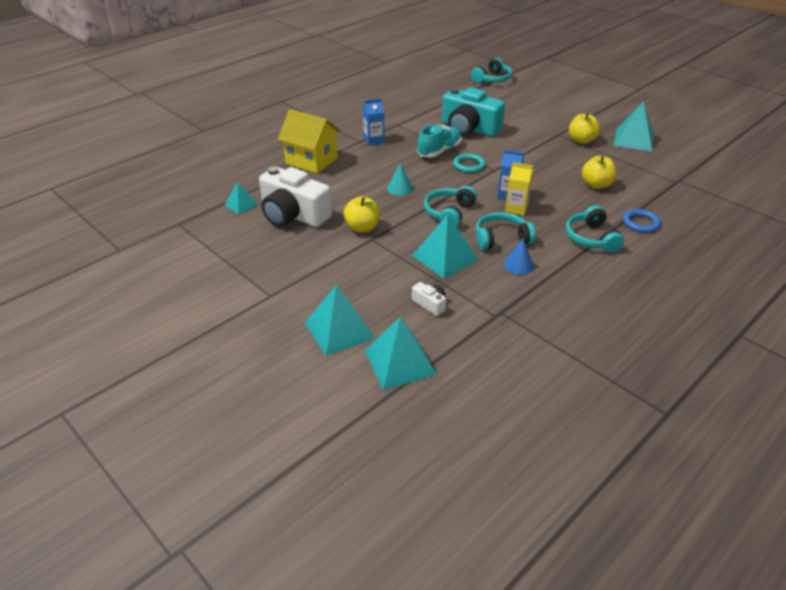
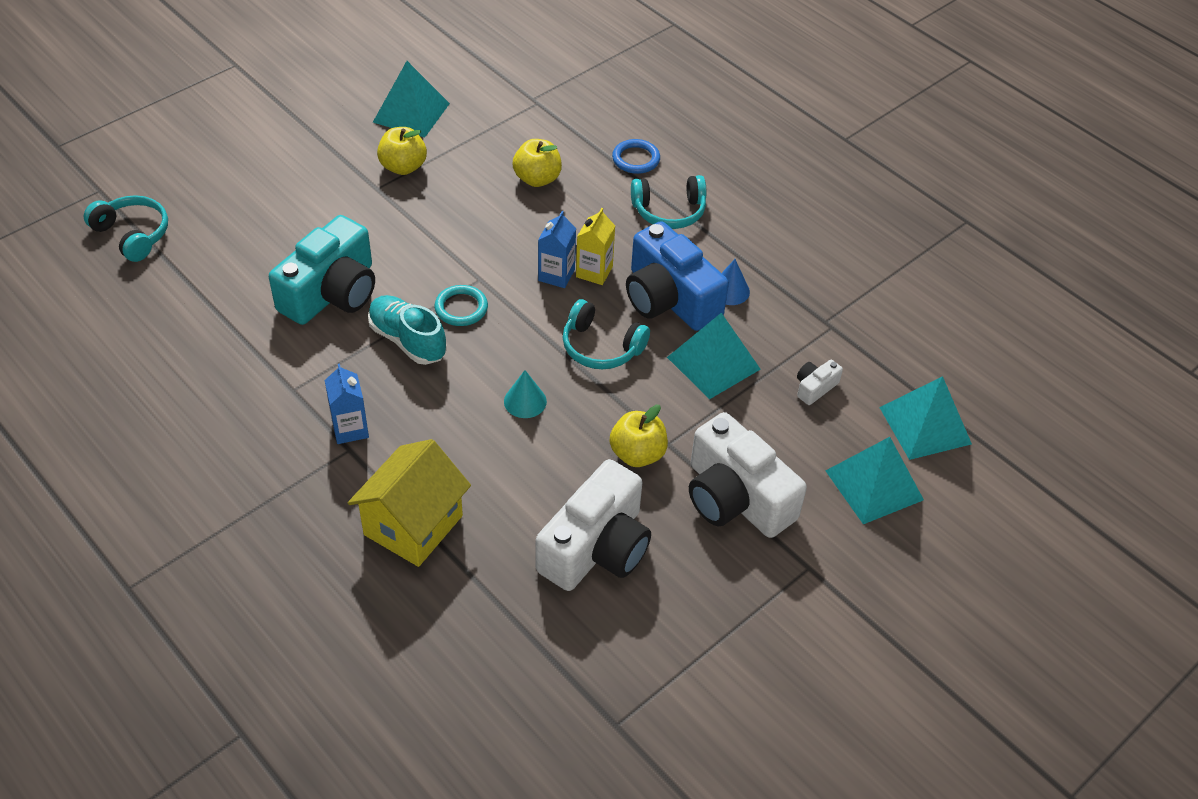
camera: 90 degrees left, 10 degrees up
(241, 205) = (560, 628): turquoise pyramid -> none
(328, 266) = (736, 498): none -> white camera
(501, 238) = (669, 298): turquoise headphones -> blue camera

